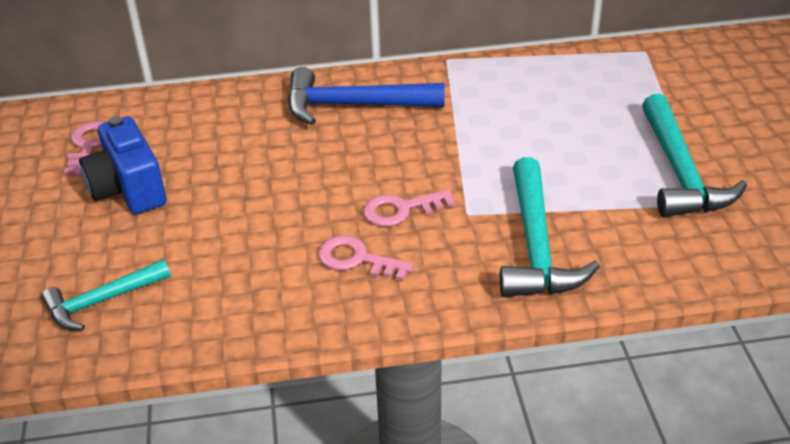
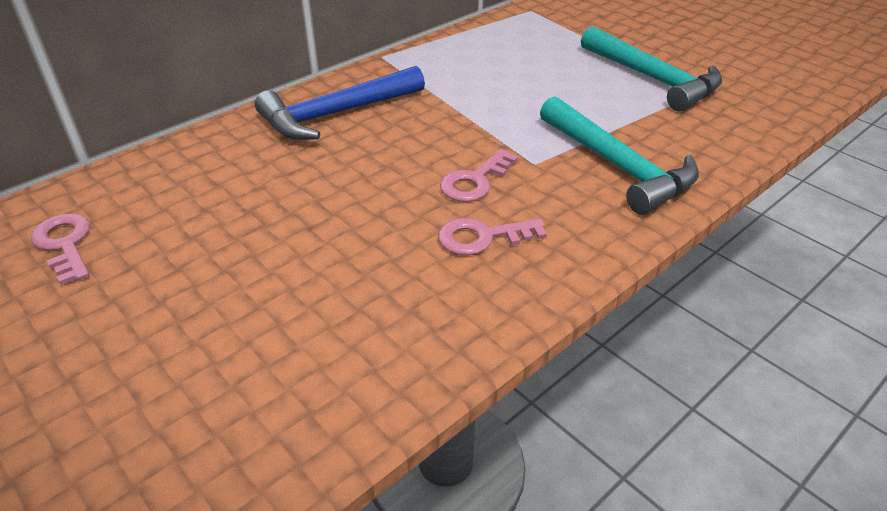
camera: 35 degrees left, 0 degrees up
(101, 301) = (244, 401): turquoise hammer -> none
(128, 189) = (162, 269): blue camera -> none

